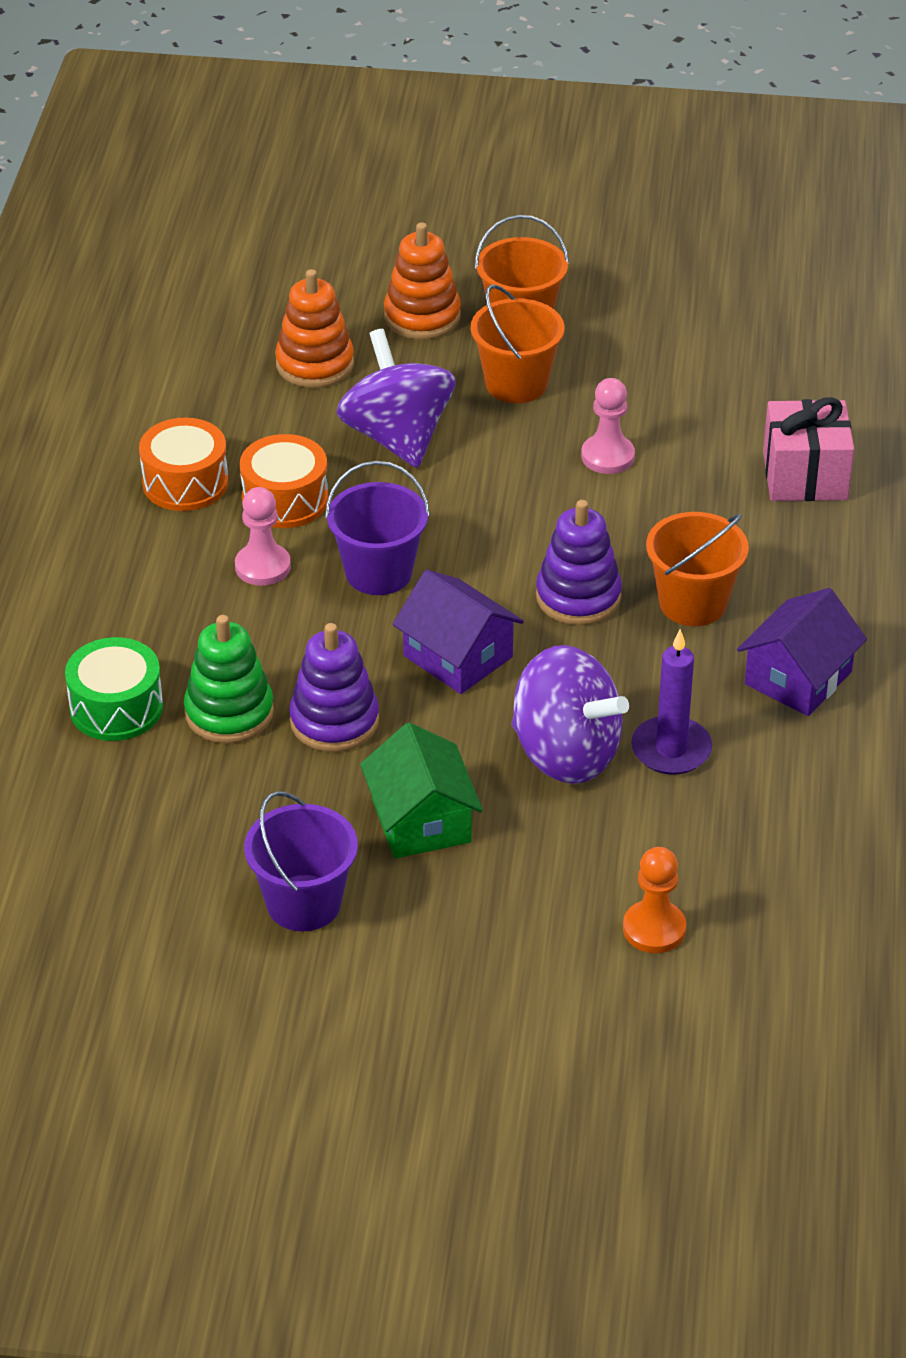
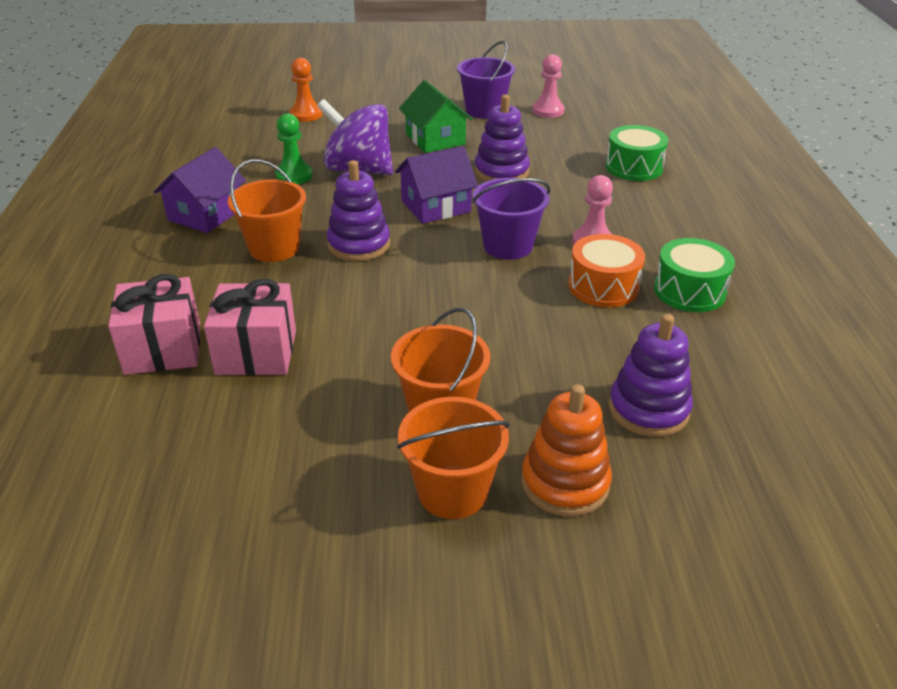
camera: 170 degrees right, 5 degrees down
(185, 482) = (689, 291): orange drum -> green drum
(229, 713) = (566, 170): green stacking toy -> none
(315, 364) = (648, 409): orange stacking toy -> purple stacking toy
(397, 437) = (536, 345): purple spinning top -> none
(458, 656) = (436, 206): purple house -> purple house turned 60 degrees counterclockwise
(607, 456) = (343, 347): pink pawn -> pink pawn (548, 111)
(671, 749) = (294, 176): purple candle -> green pawn
(702, 461) = (256, 352): none -> pink gift

